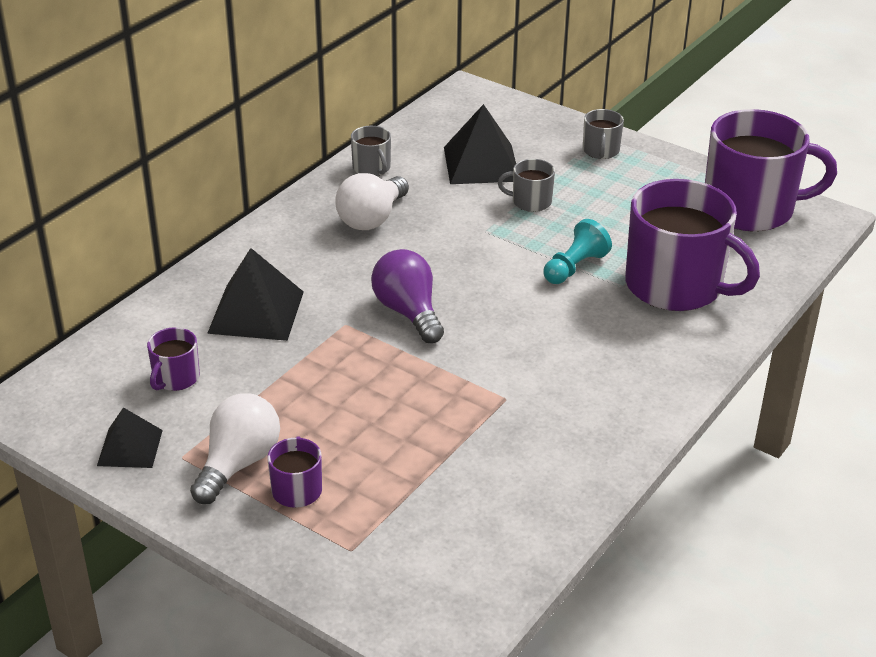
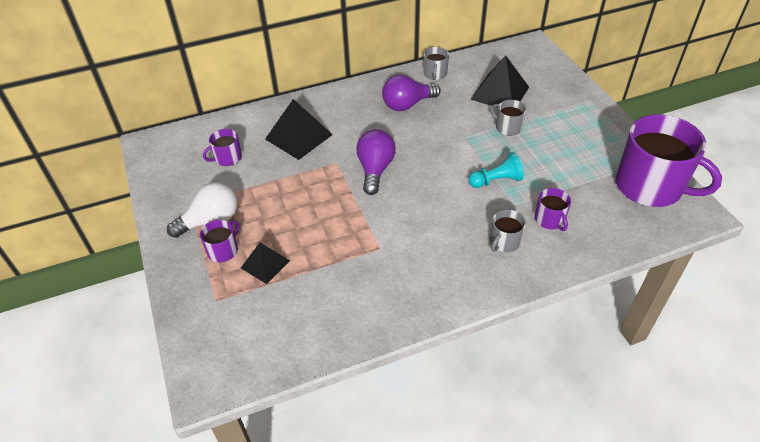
camera: 35 degrees right, 10 degrees up
(130, 447) = (173, 187): black pyramid -> black pyramid (265, 264)
(372, 218) = (407, 104): white light bulb -> purple light bulb
(601, 151) = (582, 110): grey mug -> grey mug (504, 242)
(676, 286) = (550, 220): purple mug -> purple mug, size x0.44

